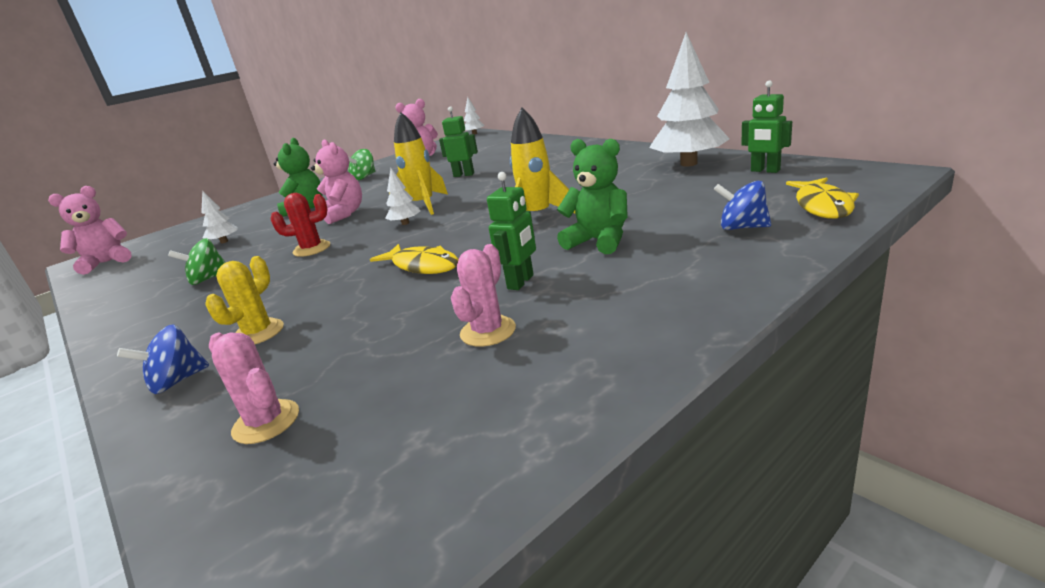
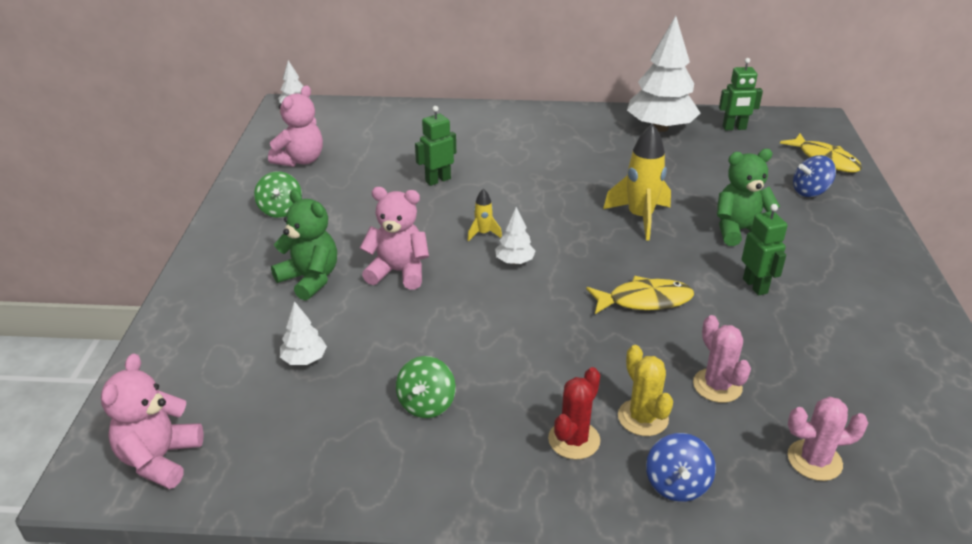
camera: 50 degrees left, 10 degrees up
(312, 249) = (472, 324): red cactus -> red cactus (574, 440)
(423, 205) = (483, 234): yellow rocket -> yellow rocket, size x0.49
(488, 331) = (812, 332): pink cactus -> pink cactus (717, 386)

